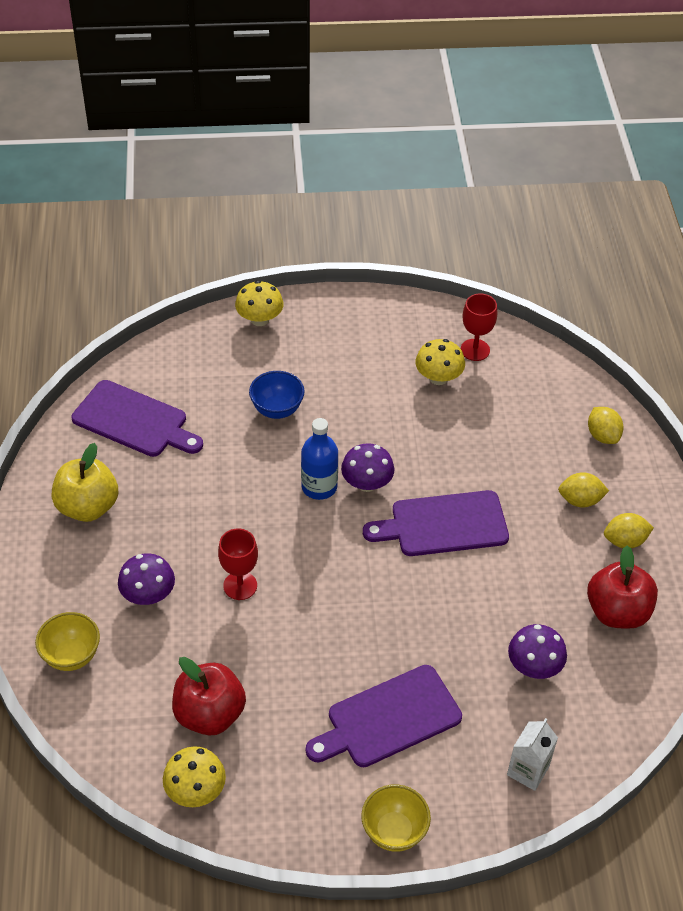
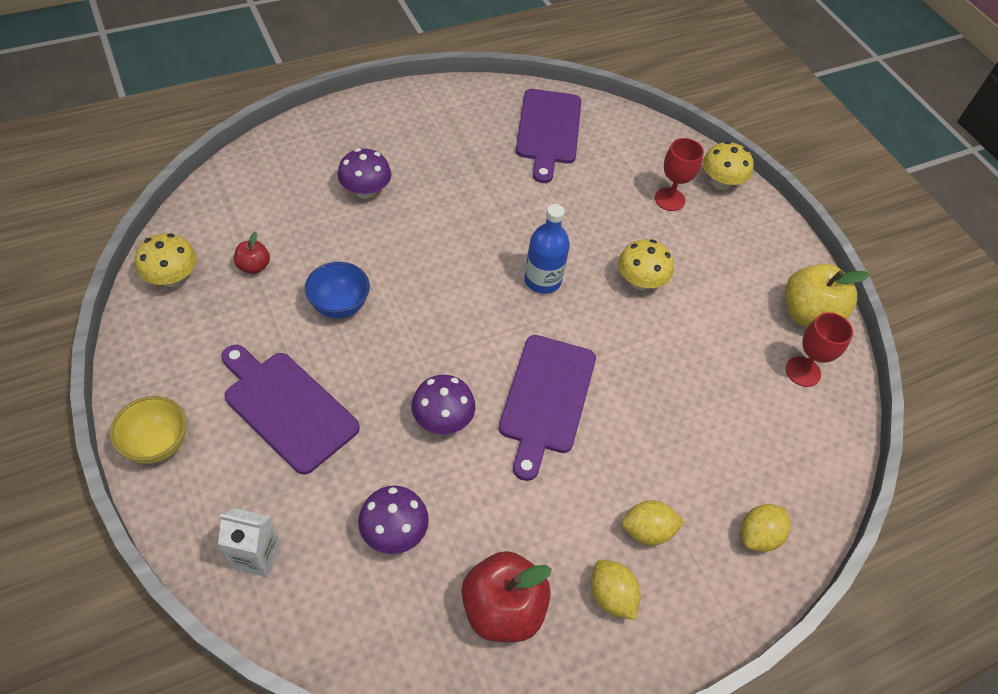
camera: 65 degrees right, 5 degrees up
(71, 656) = (286, 160): yellow bowl -> none
(88, 507) = (441, 127): yellow apple -> yellow apple (808, 315)
(210, 714) = (254, 266): red apple -> red apple, size x0.50
(240, 585) = (400, 251): red goblet -> red goblet (669, 199)
(277, 409) = (618, 224): blue bowl -> blue bowl (340, 306)
(367, 483) = (566, 318): purple mushroom -> purple mushroom (443, 419)
(438, 378) = (741, 346): yellow mushroom -> yellow mushroom (640, 281)
(443, 524) = (546, 398): purple cutting board -> purple cutting board turned 135 degrees counterclockwise
(580, 500) = (647, 531): yellow lemon -> yellow lemon turned 75 degrees counterclockwise

